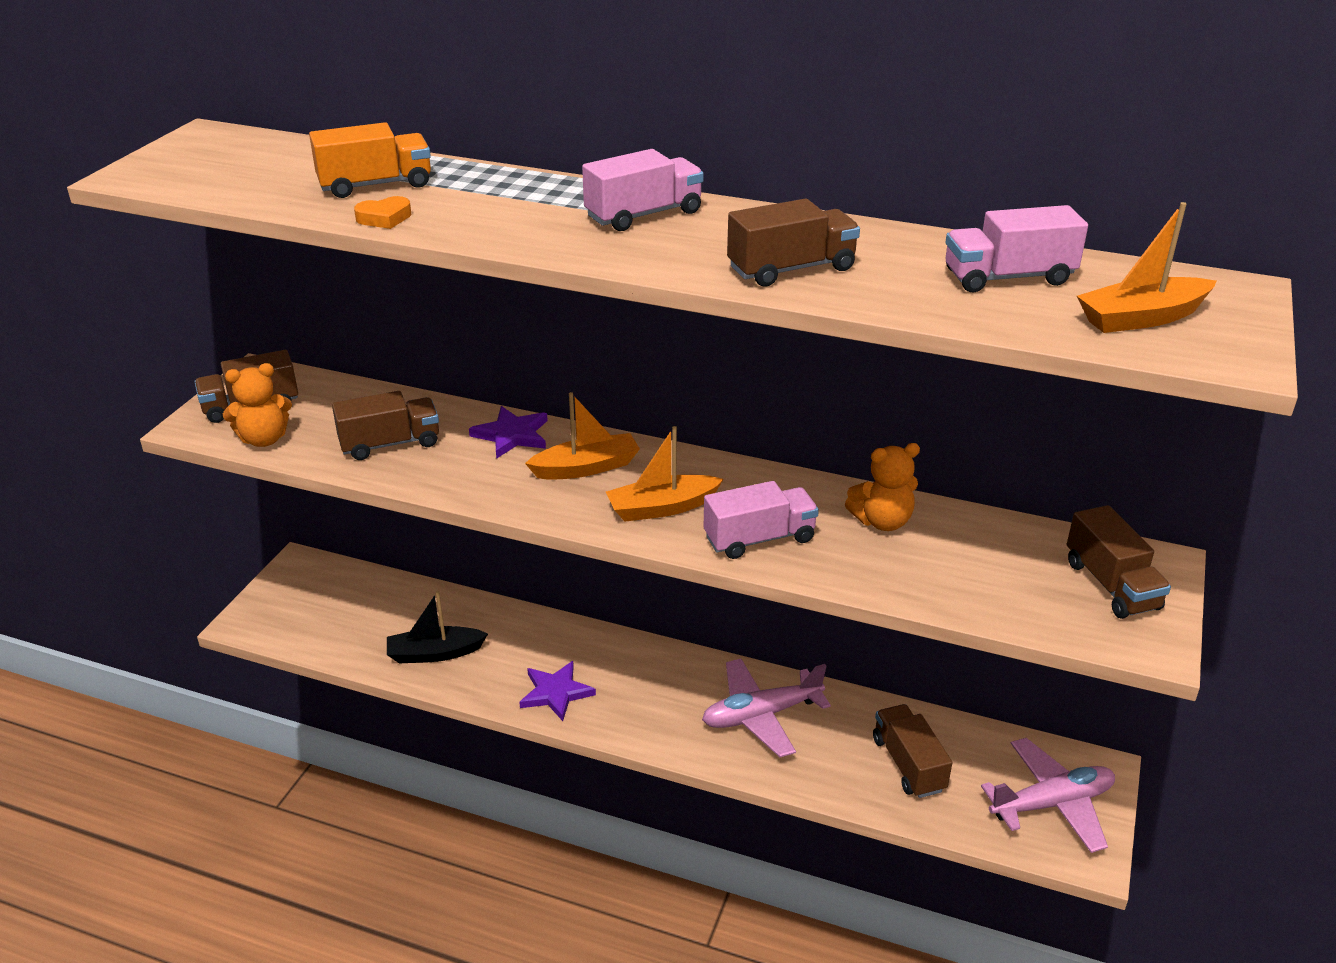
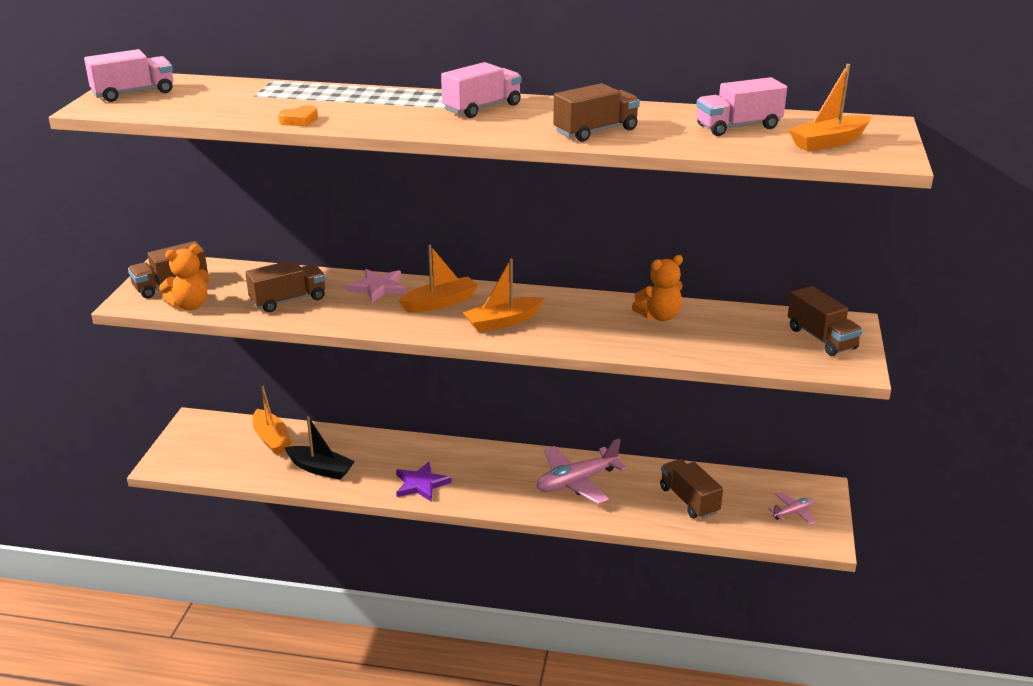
camera: 10 degrees left, 5 degrees down
(375, 185) = (282, 102): orange truck -> none
(386, 601) = (271, 439): none -> orange boat
(434, 653) = (320, 469): black boat -> black boat turned 135 degrees counterclockwise
(512, 435) = (378, 287): purple star -> pink star
(759, 539) = (577, 334): pink truck -> pink truck (134, 93)
(1052, 803) = (793, 512): pink plane -> pink plane, size x0.51

